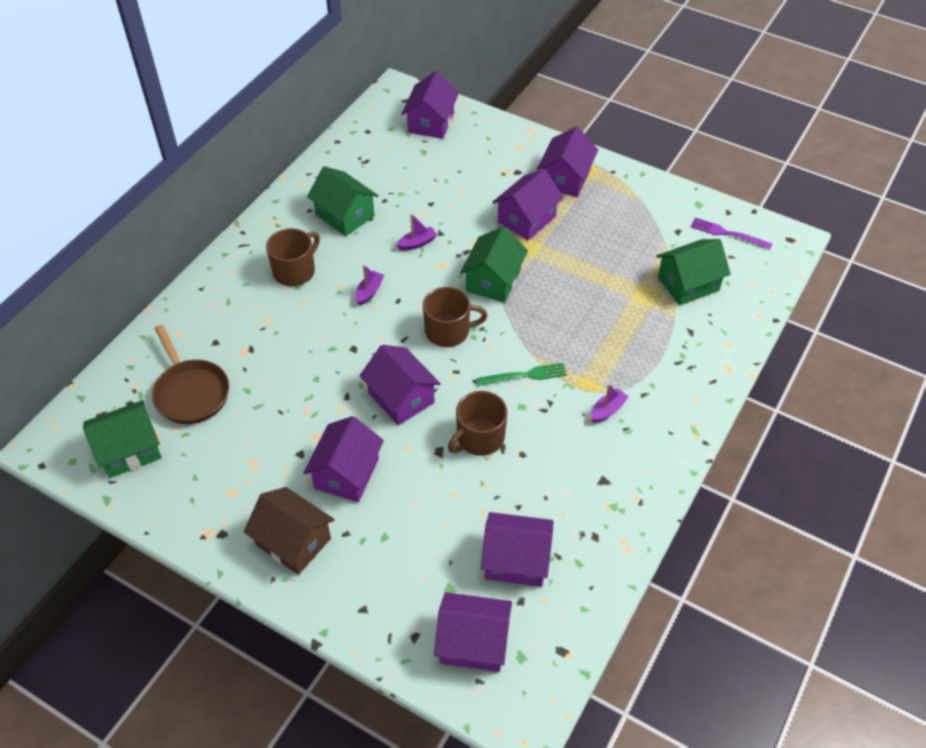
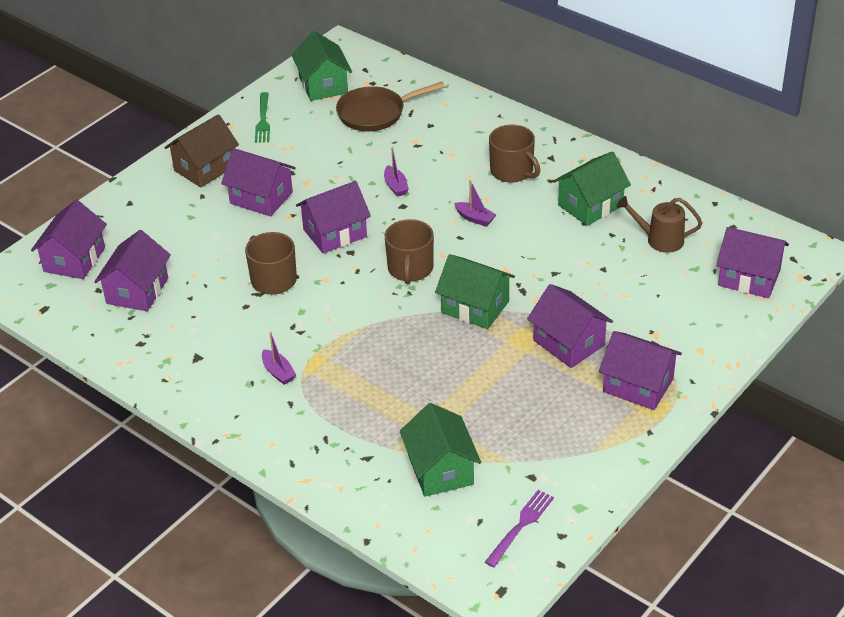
camera: 100 degrees right, 10 degrees down
(389, 172) = (659, 240): none -> brown watering can
(417, 243) = (540, 255): purple boat -> purple boat (395, 186)
(525, 375) = (339, 318): green fork -> green fork (263, 120)

